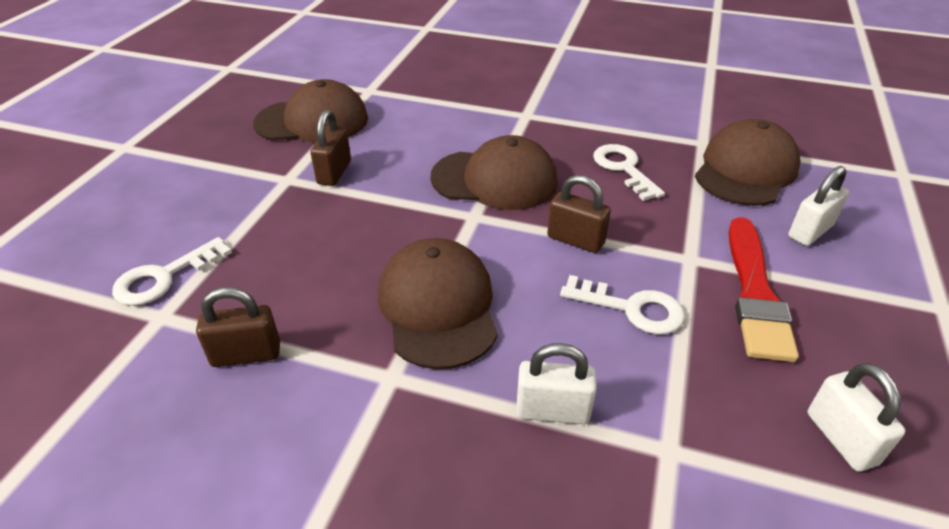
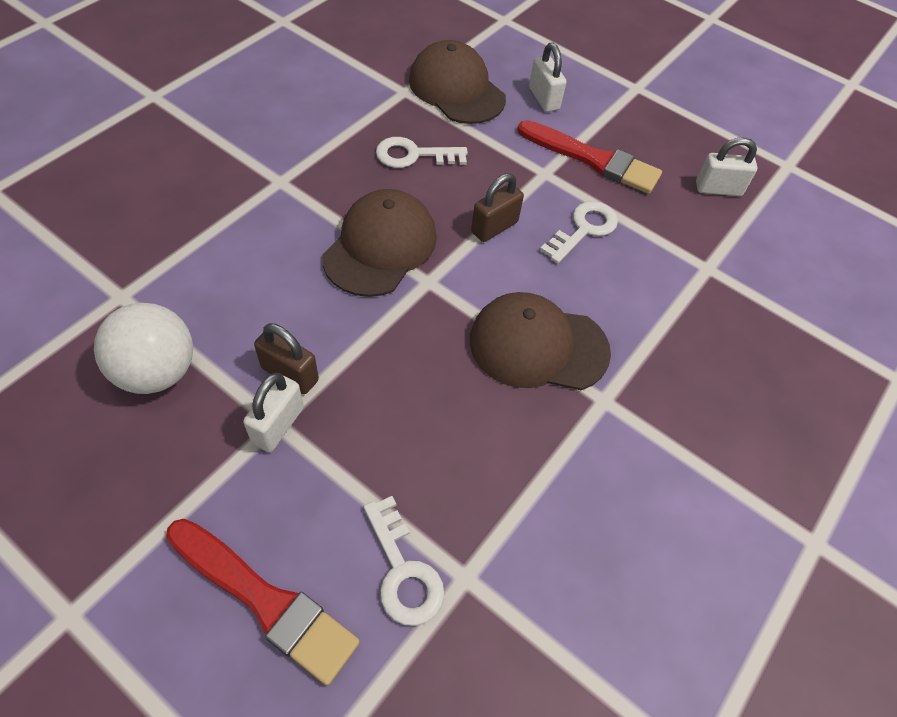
camera: 75 degrees left, 15 degrees up
(135, 216) = (265, 601): none -> red brush
(246, 354) = (546, 503): brown padlock -> none
(312, 121) = (157, 372): brown cap -> white ball
(552, 410) = (663, 313): white padlock -> white padlock (278, 425)

